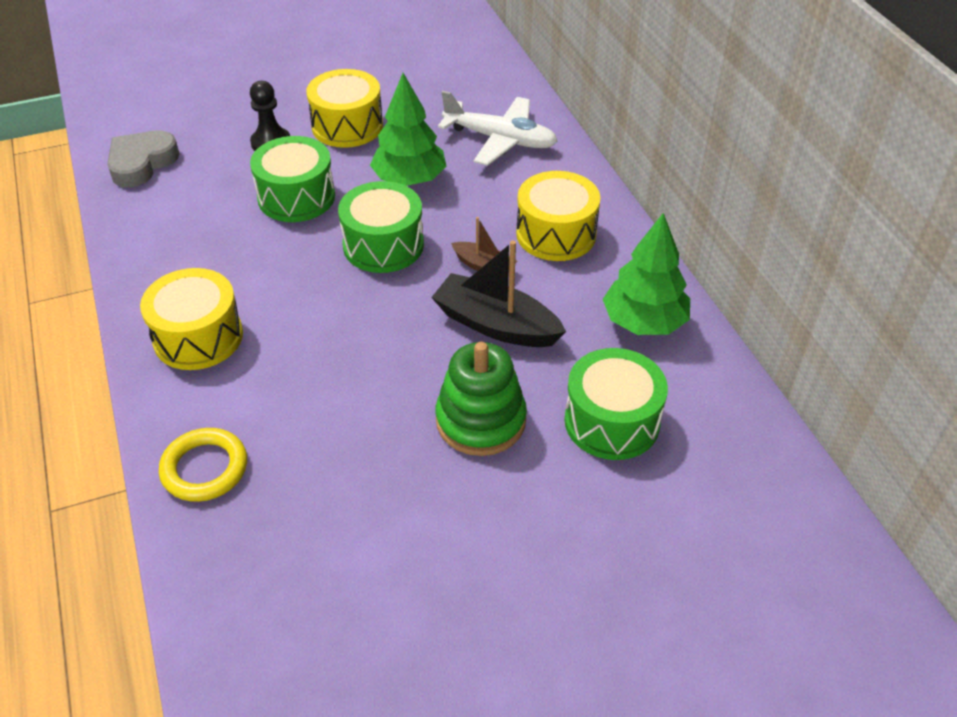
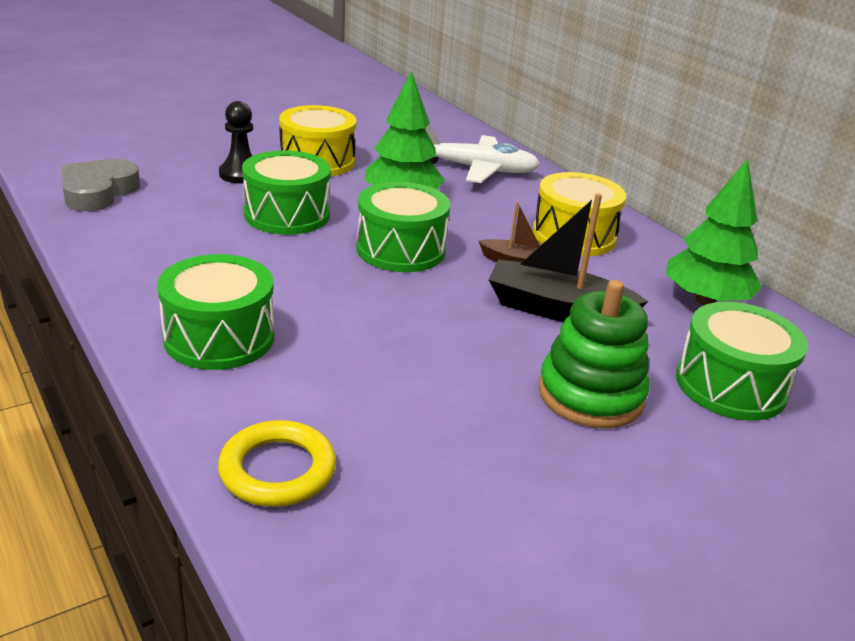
camera: 15 degrees left, 15 degrees down
(198, 337) = (219, 337): yellow drum -> green drum

